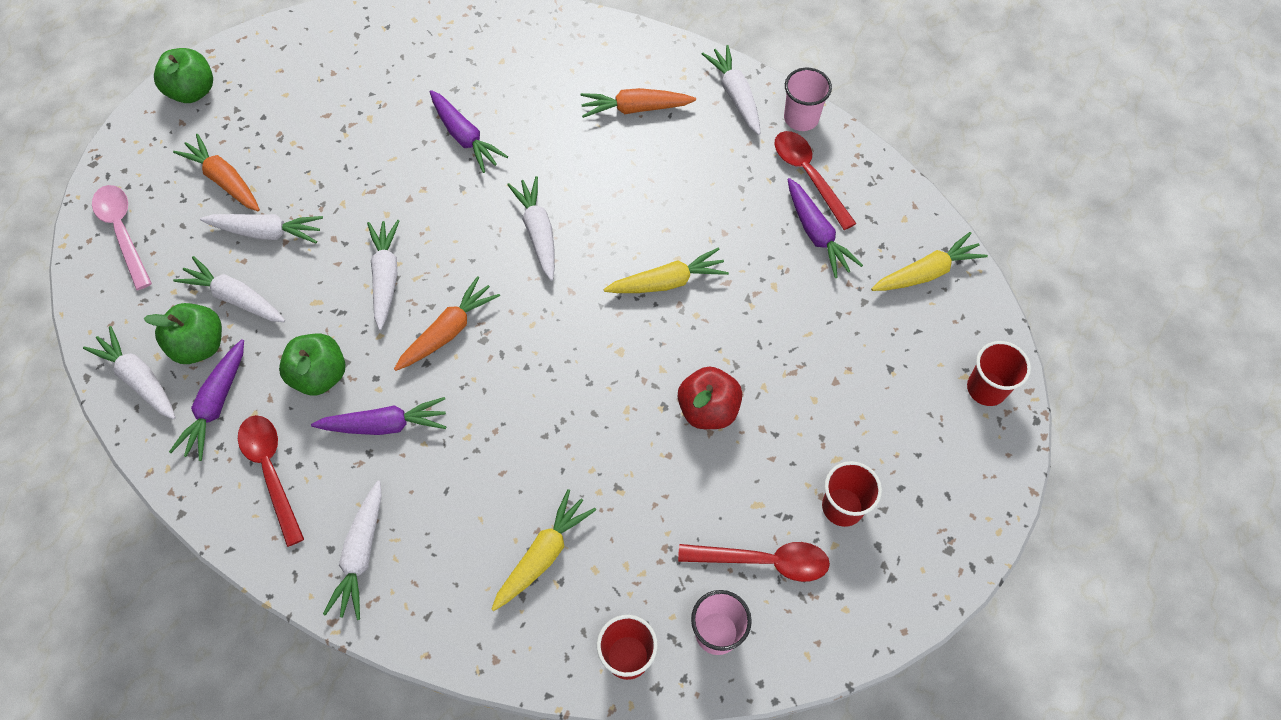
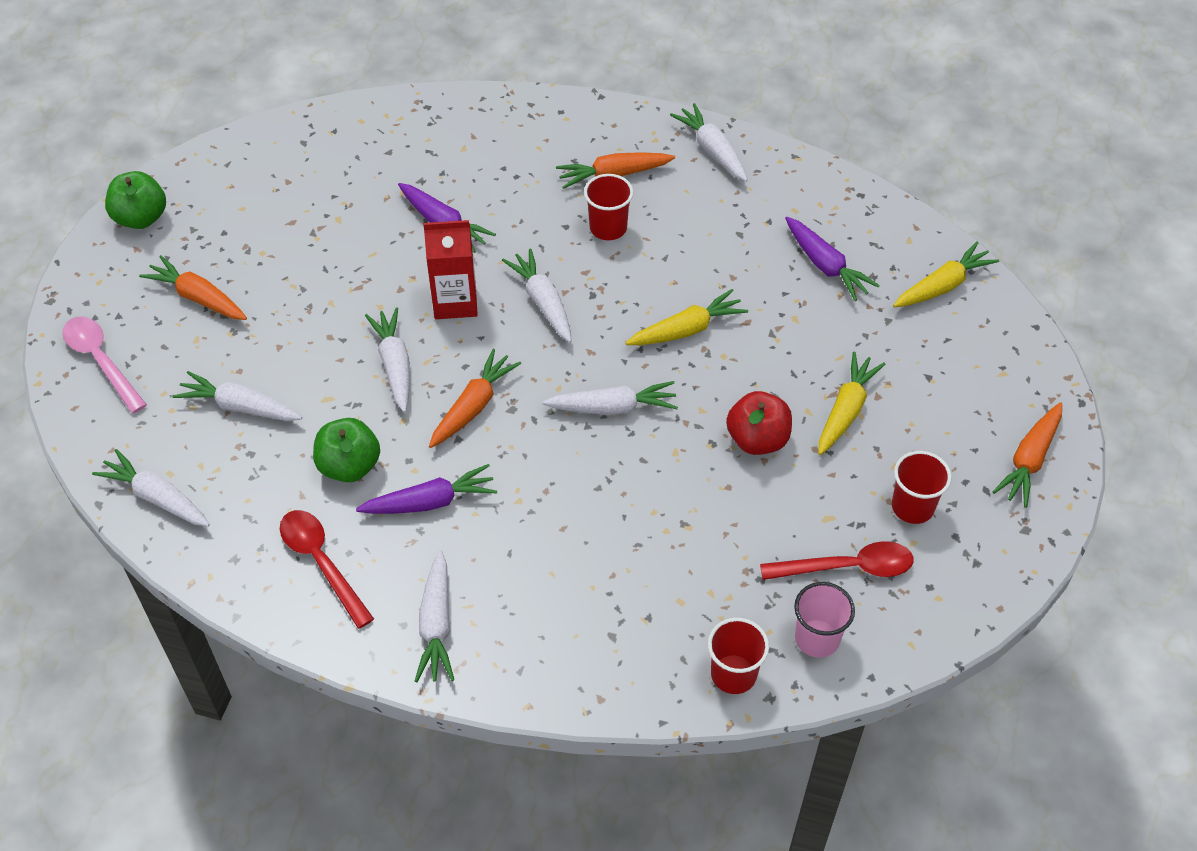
camera: 10 degrees left, 10 degrees down
(200, 345) = (213, 456): green apple -> none
(216, 405) = (246, 509): purple carrot -> none
(267, 232) = (257, 340): white carrot -> white carrot (613, 407)
(456, 219) = (455, 302): none -> red carton
(543, 555) = (624, 596): yellow carrot -> yellow carrot (846, 410)
(801, 118) = (783, 162): pink cup -> none
(808, 176) = (804, 214): red spoon -> none
(970, 475) = (1029, 460): none -> orange carrot
(986, 388) = (1026, 381): red cup -> red cup (608, 228)

